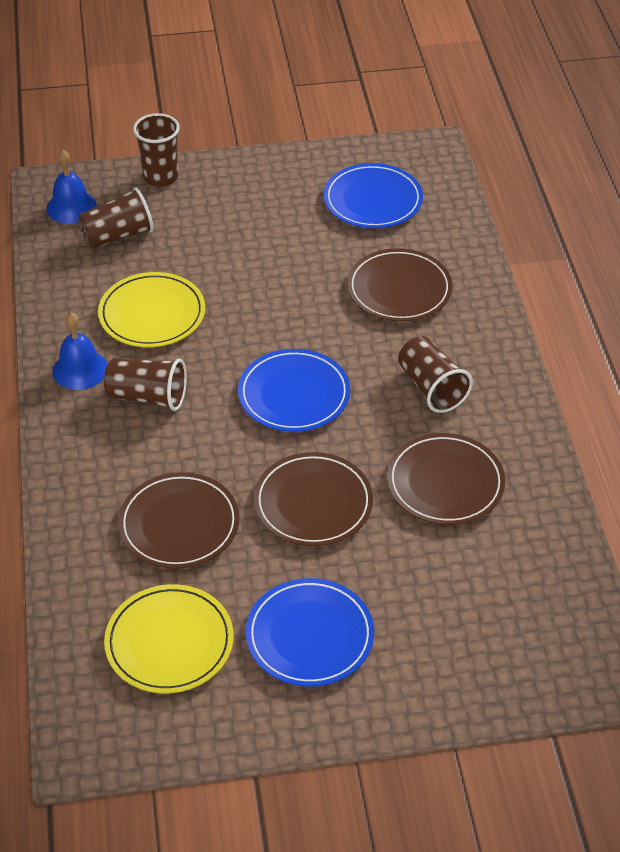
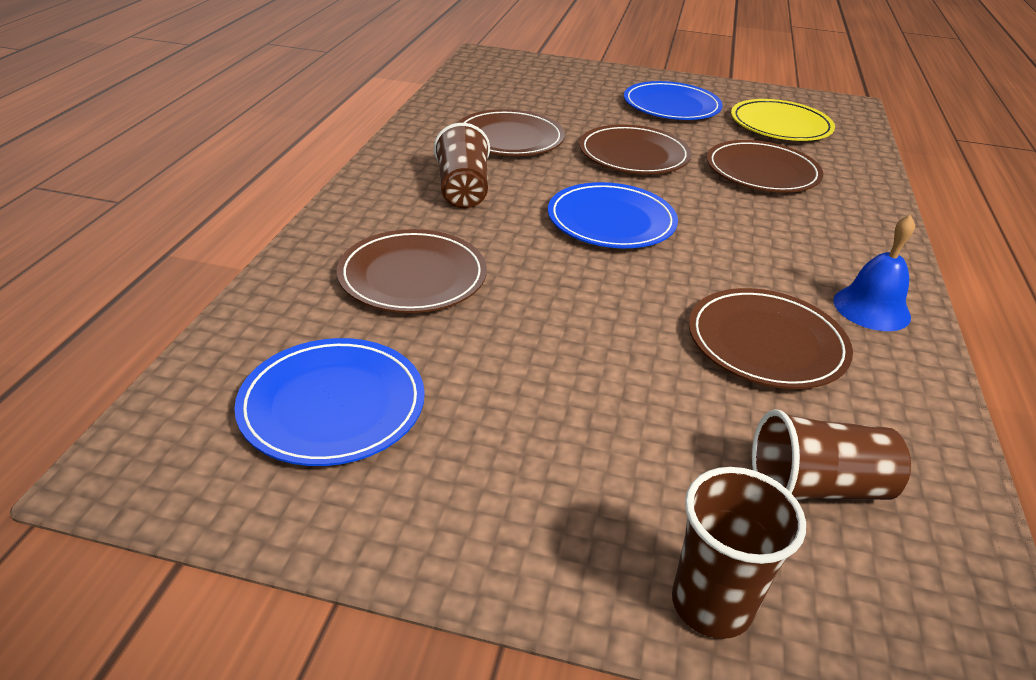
camera: 160 degrees left, 10 degrees down
(71, 207) = (922, 590): blue bell -> none
(147, 397) = (782, 261): brown cup -> none
(152, 314) = (766, 343): yellow plate -> brown plate

